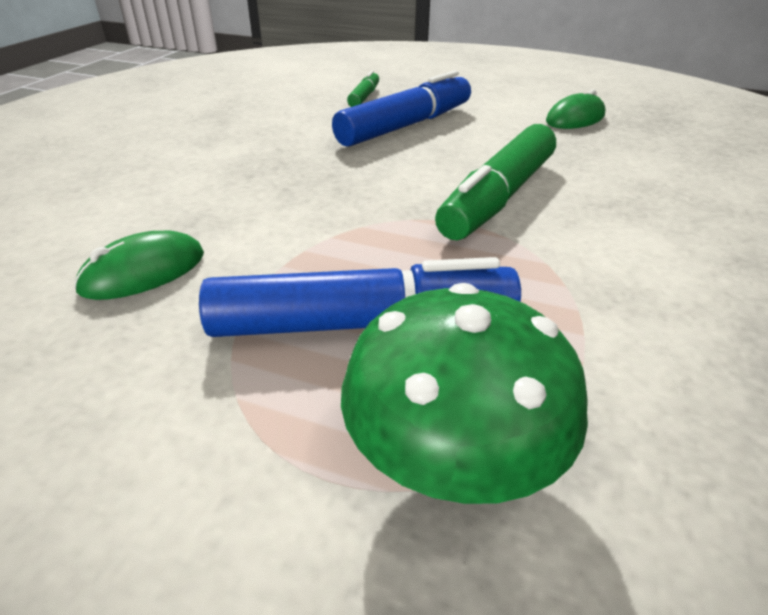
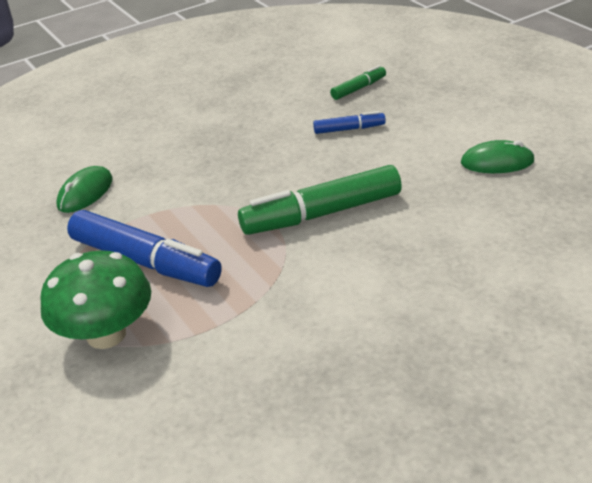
camera: 40 degrees right, 0 degrees up
(143, 272) = (85, 193): green mouse -> green mouse turned 60 degrees counterclockwise
(406, 126) = (349, 129): blue marker -> blue marker, size x0.49

